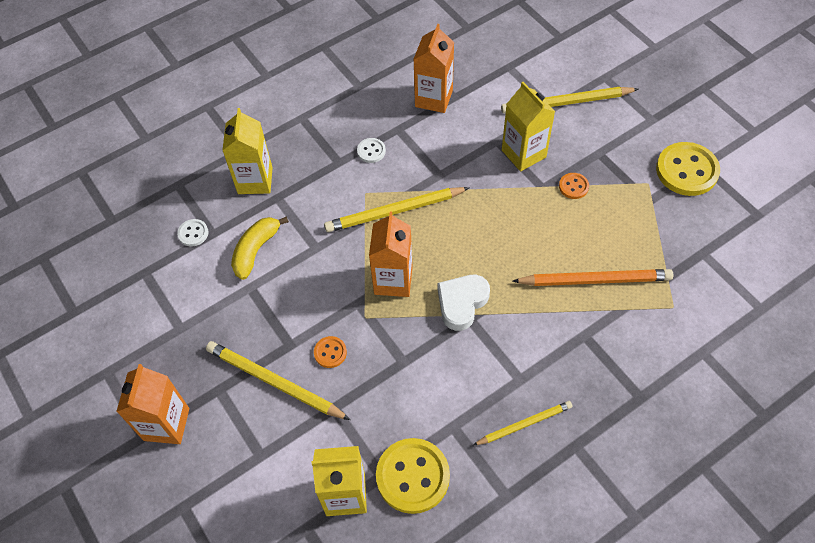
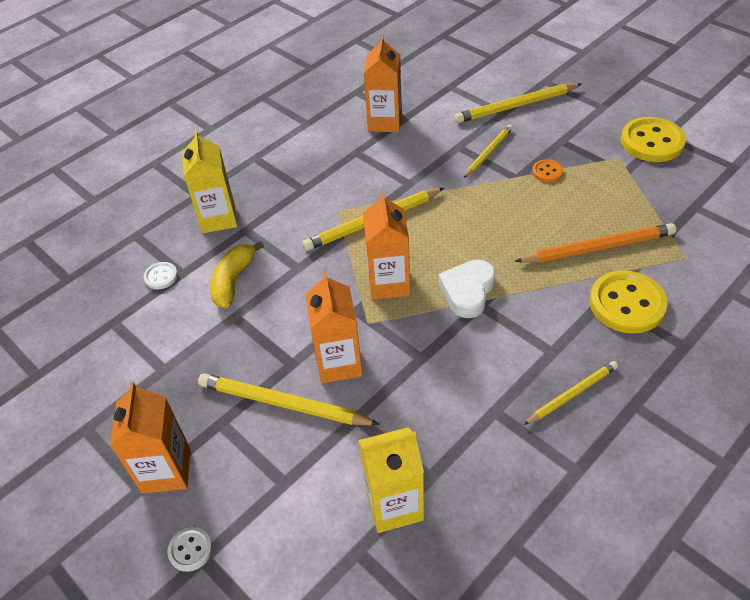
camera: 10 degrees left, 10 degrees down
(330, 352) = (339, 363): orange button -> orange carton
(371, 151) = (334, 174): white button -> white button (190, 550)
(413, 476) = (466, 471): yellow button -> yellow button (627, 304)
(523, 153) = (488, 153): yellow carton -> yellow pencil

